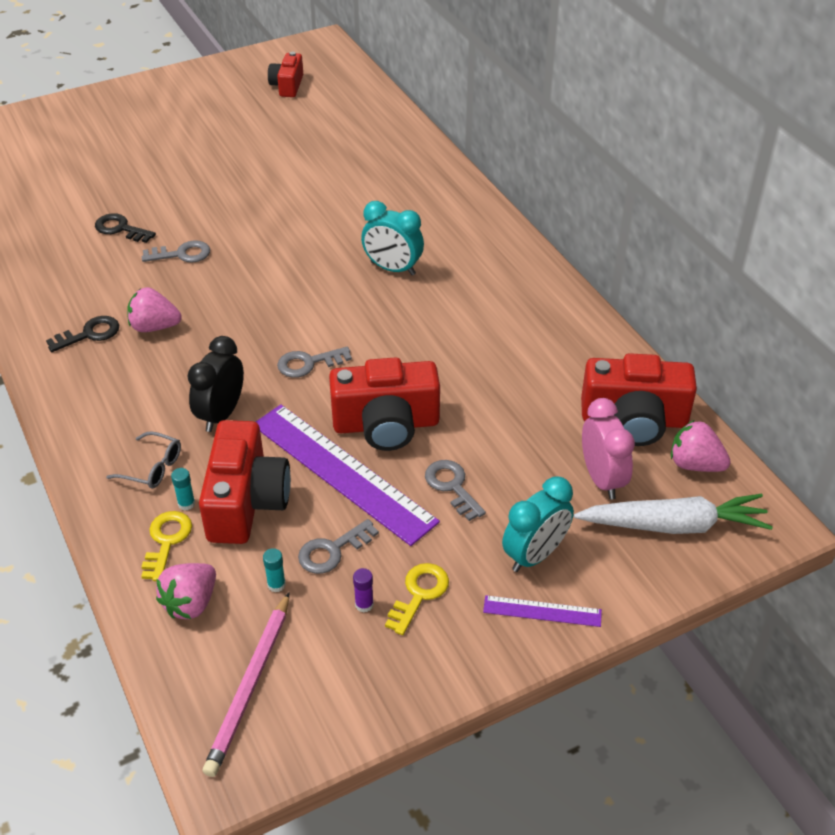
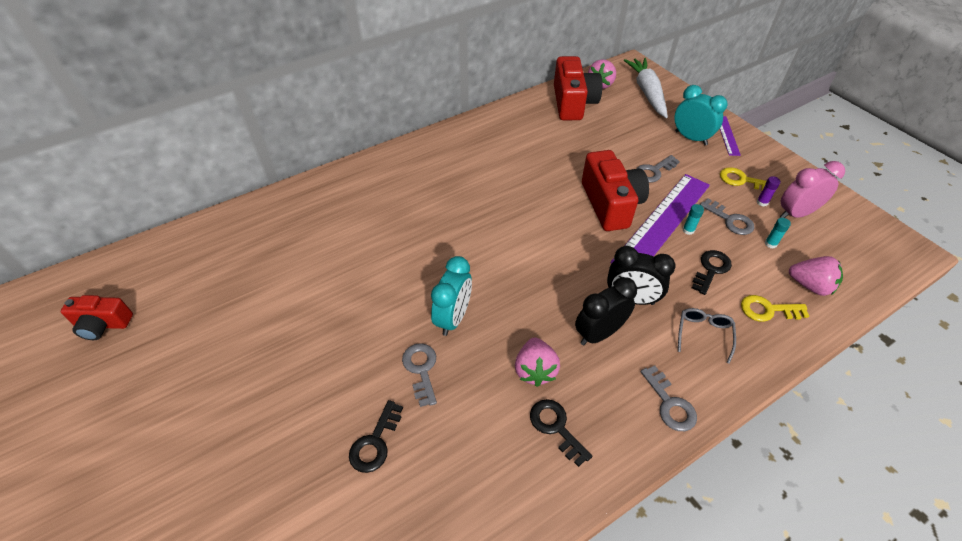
camera: 95 degrees left, 5 degrees up
(182, 379) = (599, 333): none -> black clock
(186, 504) = (728, 304): turquoise glue stick -> turquoise glue stick (688, 230)
(246, 502) = (711, 269): red camera -> black key
(250, 686) = (848, 246): pink pencil -> none
(308, 363) = (559, 252): grey key -> grey key (670, 404)
(393, 269) = (437, 213): turquoise clock -> turquoise clock (453, 318)
(602, 479) = (624, 115): pink clock -> pink clock (796, 213)

